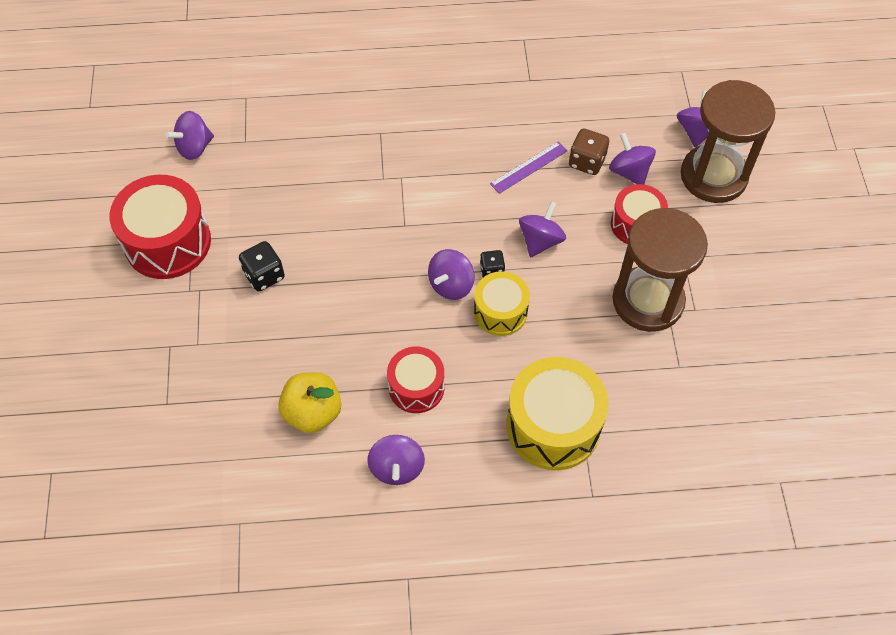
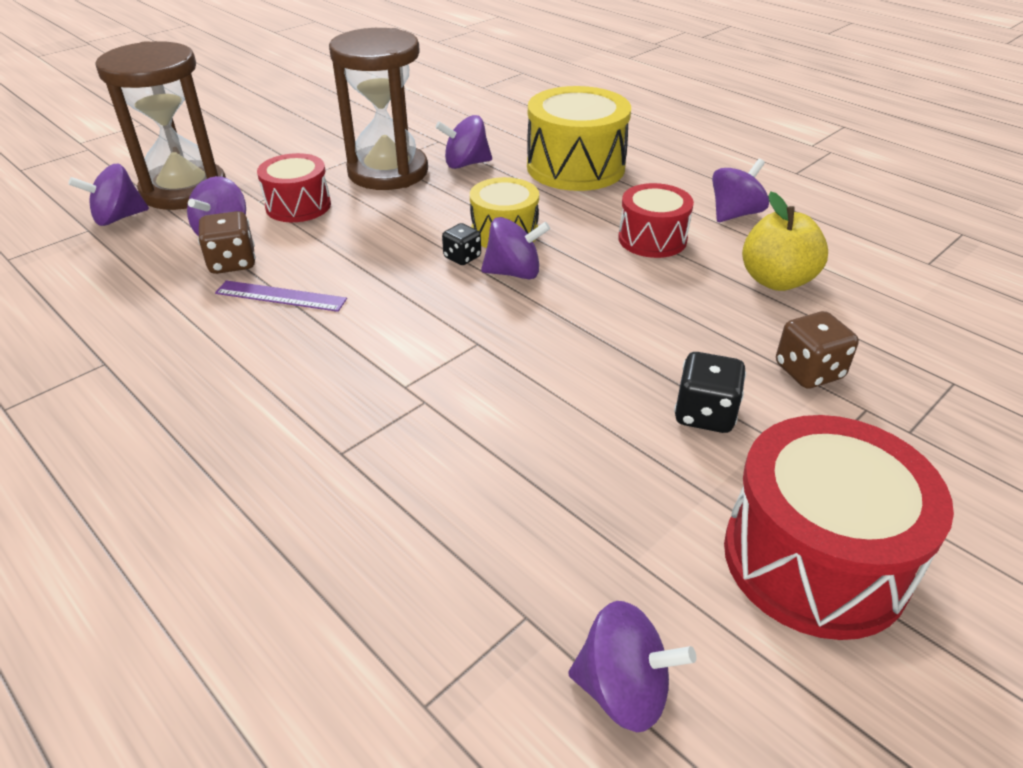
camera: 130 degrees left, 20 degrees down
(240, 346) = (808, 371): none -> brown dice
(540, 241) = (385, 246): purple spinning top -> purple spinning top (466, 164)

